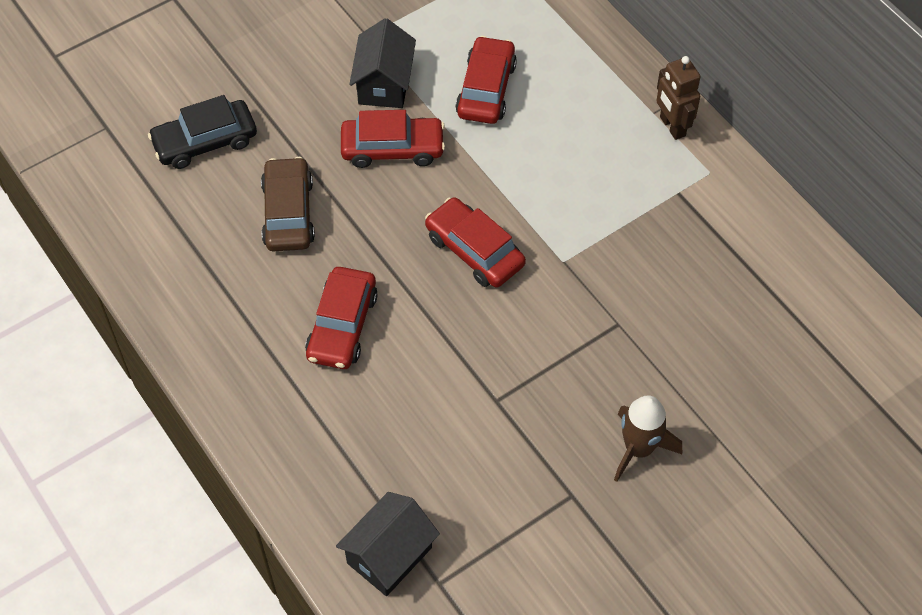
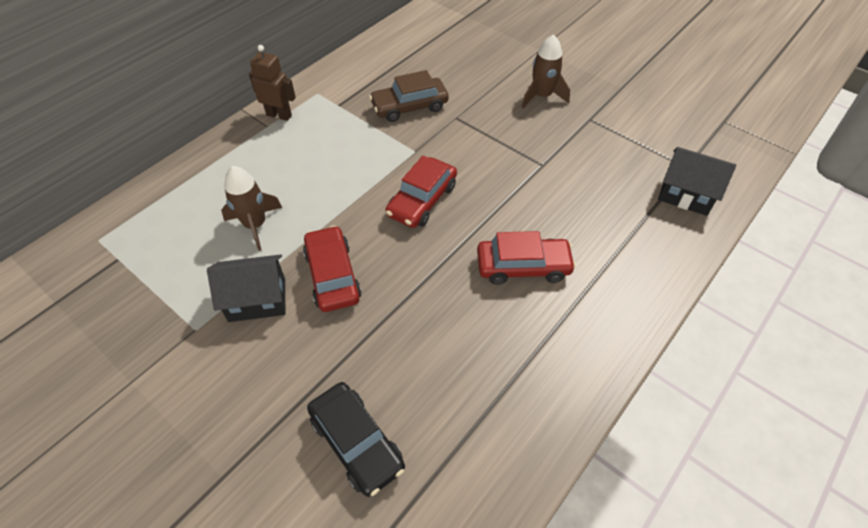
camera: 105 degrees left, 5 degrees down
(288, 213) = (424, 337): brown car -> brown car (409, 106)
(486, 89) = (255, 225): red car -> brown rocket
(672, 126) = (279, 115): brown robot -> brown robot turned 120 degrees counterclockwise

